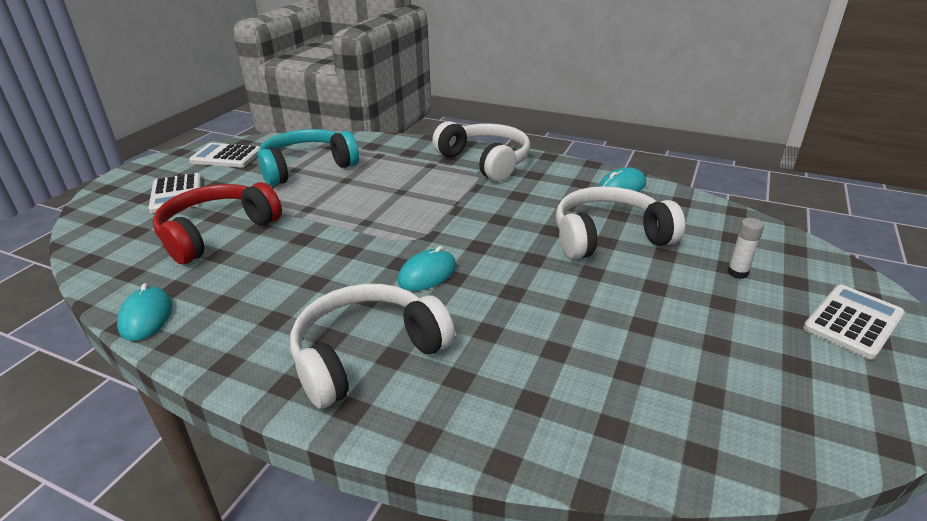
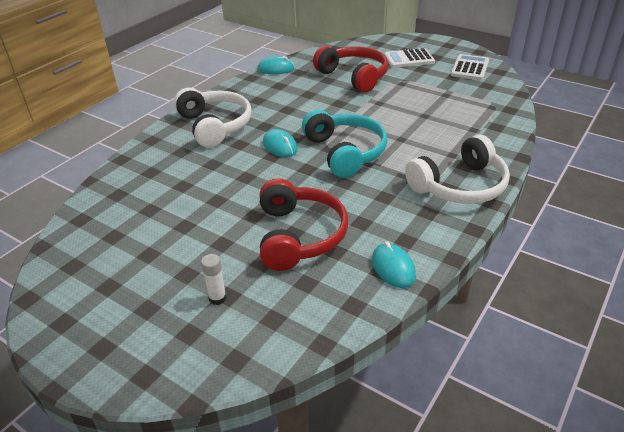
camera: 100 degrees right, 5 degrees up
(307, 168) = (448, 99): turquoise headphones -> turquoise headphones (345, 152)
(609, 237) = (298, 235): white headphones -> red headphones
(853, 322) = (124, 343): white calculator -> none

